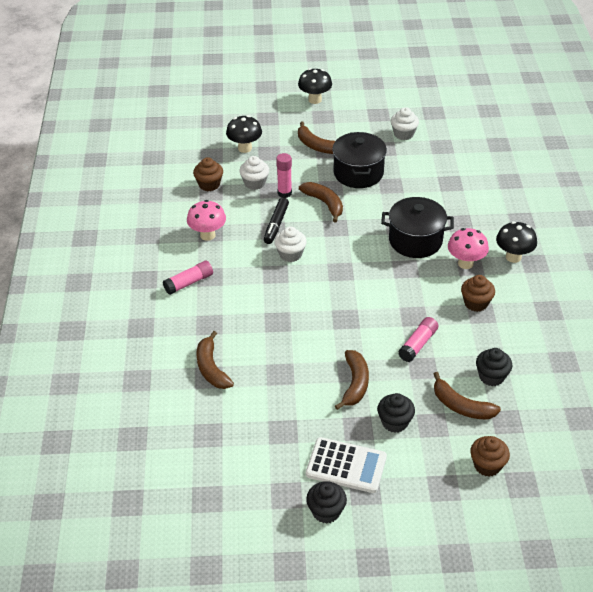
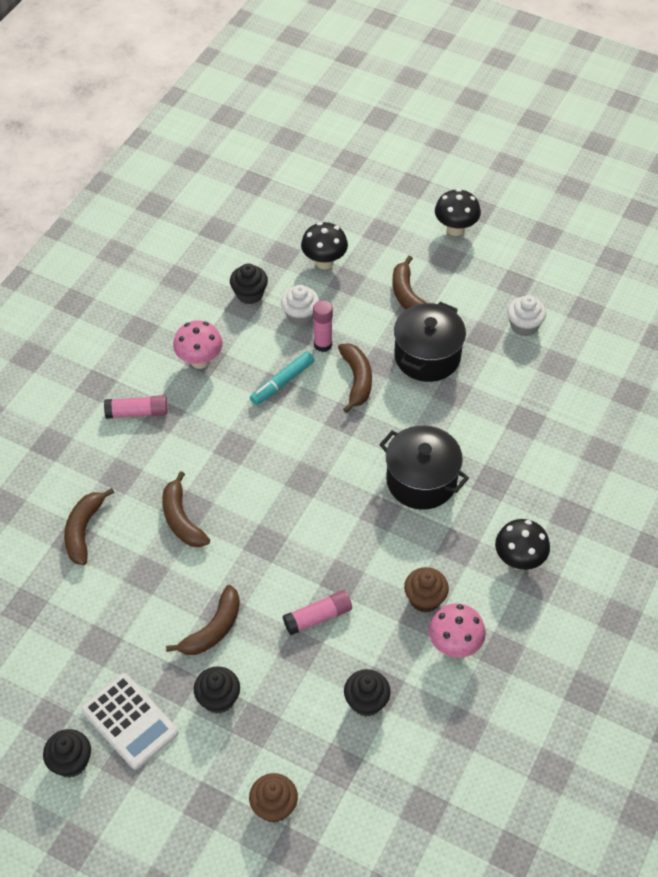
camera: 30 degrees right, 10 degrees up
(209, 184) = (249, 294): brown cupcake -> black cupcake
(276, 224) = (282, 382): black marker -> turquoise marker
(290, 254) = (269, 429): white cupcake -> none
(461, 406) = (304, 719): brown banana -> brown banana (181, 519)
(465, 263) = (455, 540): pink mushroom -> pink mushroom (454, 645)

